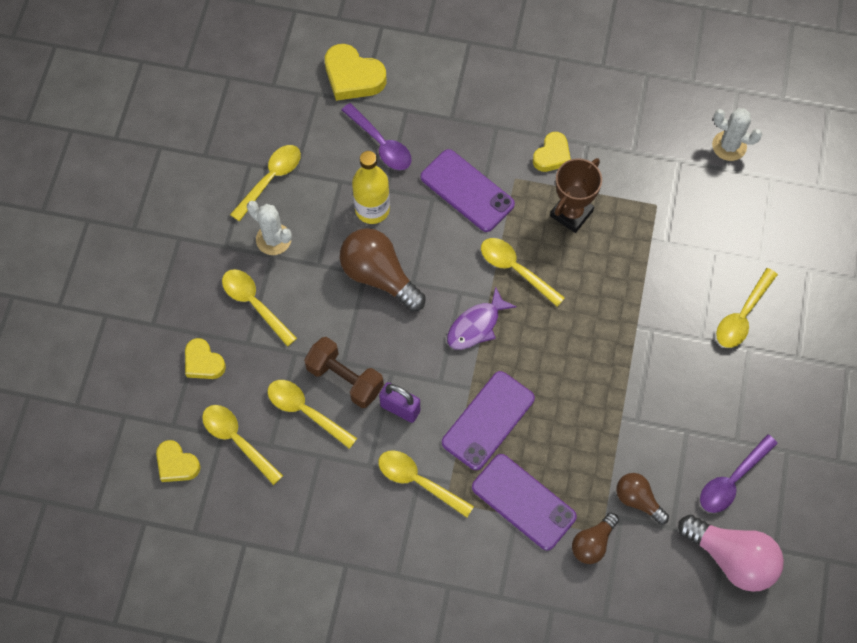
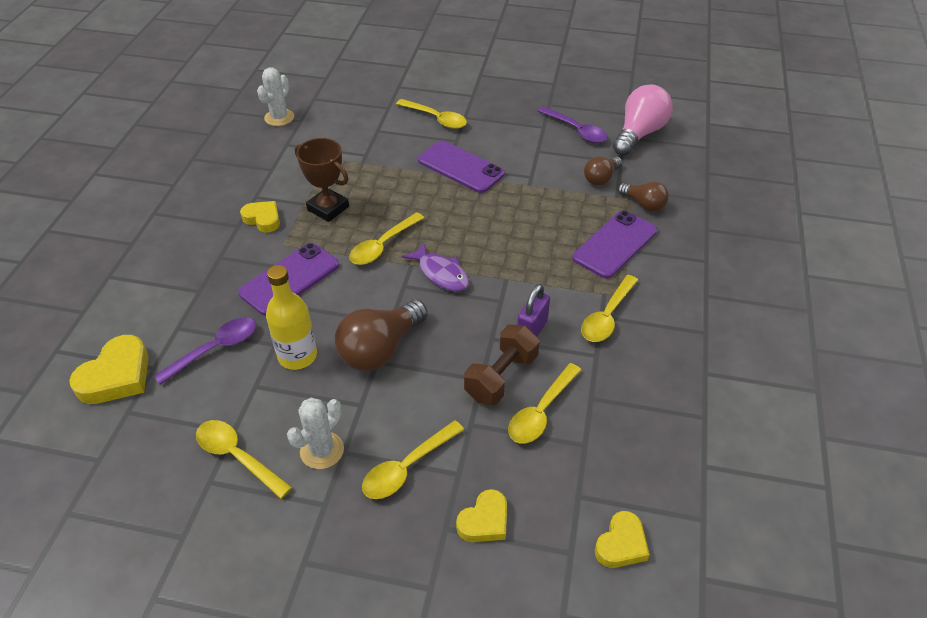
camera: 90 degrees left, 20 degrees down
(237, 440) = (583, 478): yellow spoon -> none
(488, 420) = (539, 266): purple phone -> purple phone (460, 167)

